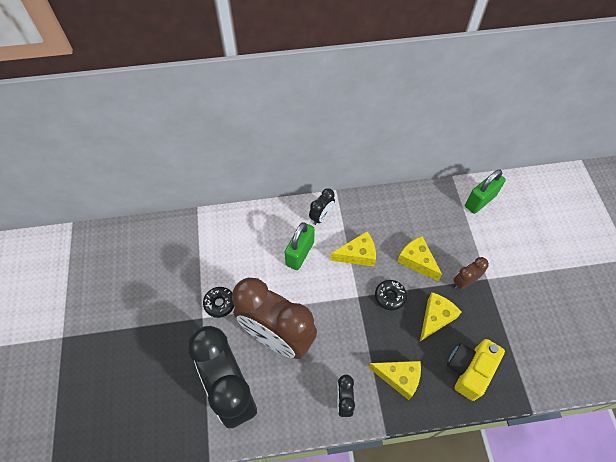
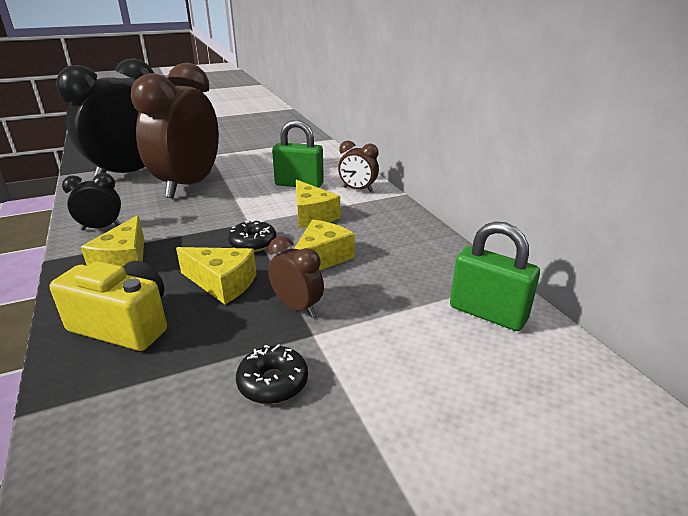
camera: 75 degrees right, 30 degrees down
(220, 303) = (226, 159): black donut -> black donut (273, 382)
(321, 217) = (358, 189): black clock -> brown clock

